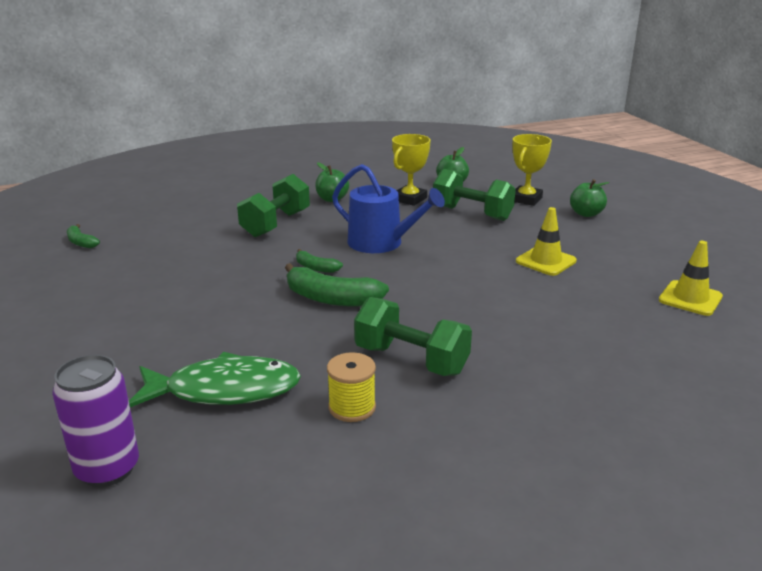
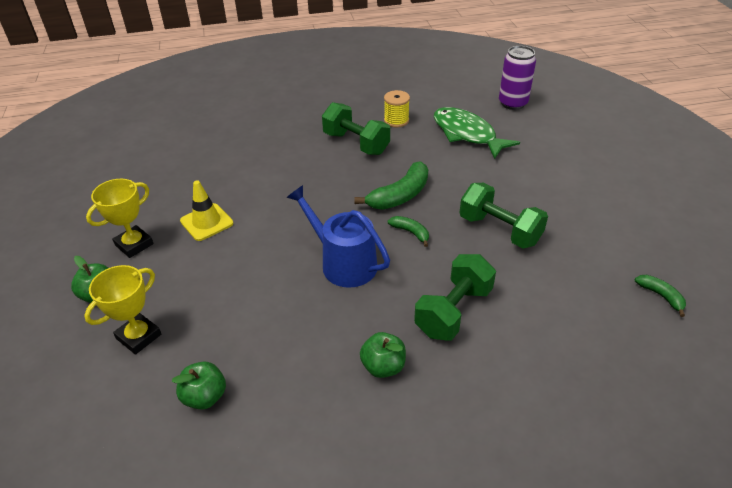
camera: 170 degrees left, 15 degrees up
(224, 390) = (467, 134): green fish -> green fish turned 45 degrees clockwise
(331, 299) = (400, 196): green banana -> green banana turned 105 degrees clockwise
(410, 199) = (282, 354): yellow trophy -> yellow trophy (134, 244)
(472, 213) = (223, 310): green dumbbell -> green dumbbell (499, 230)
(690, 298) = (137, 173): yellow traffic cone -> none

